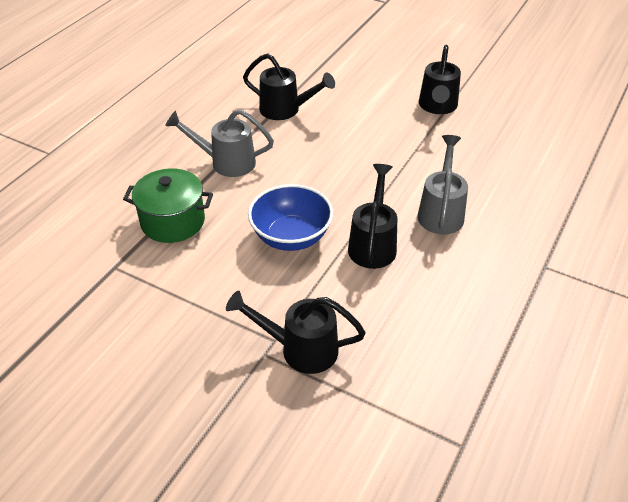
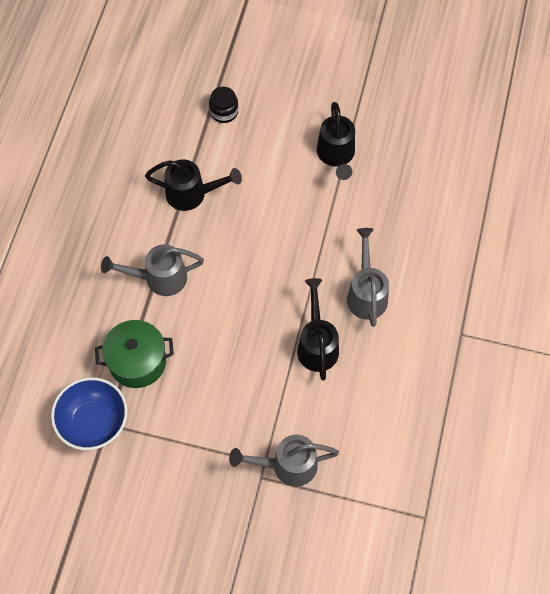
camera: 15 degrees left, 20 degrees up
(291, 237) = (246, 354): blue bowl -> blue bowl (94, 422)
(301, 349) = (287, 465): black watering can -> grey watering can
(338, 63) = (224, 112): none -> black jar

